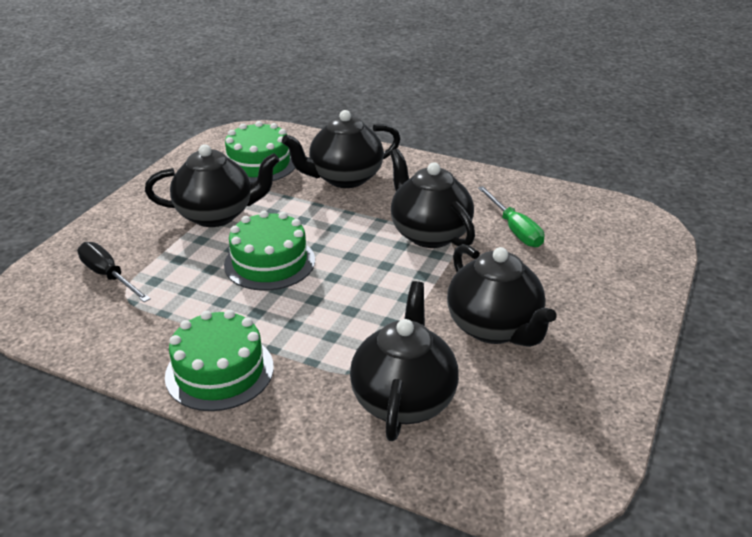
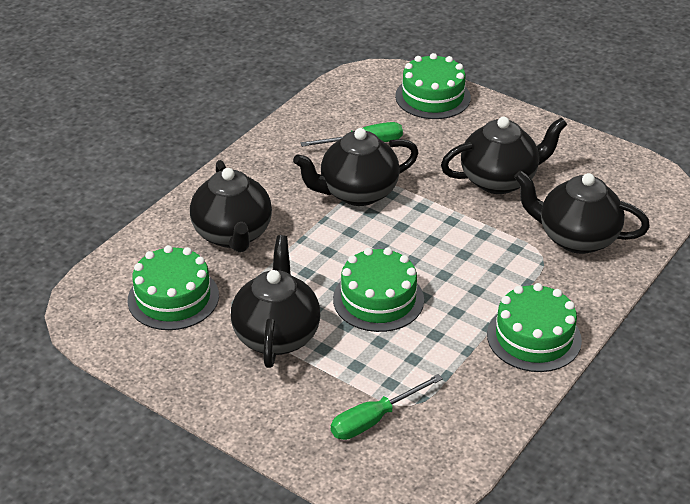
camera: 80 degrees left, 5 degrees up
(109, 276) = (374, 419): black screwdriver -> green screwdriver
(632, 265) = (433, 97): none -> green cake

